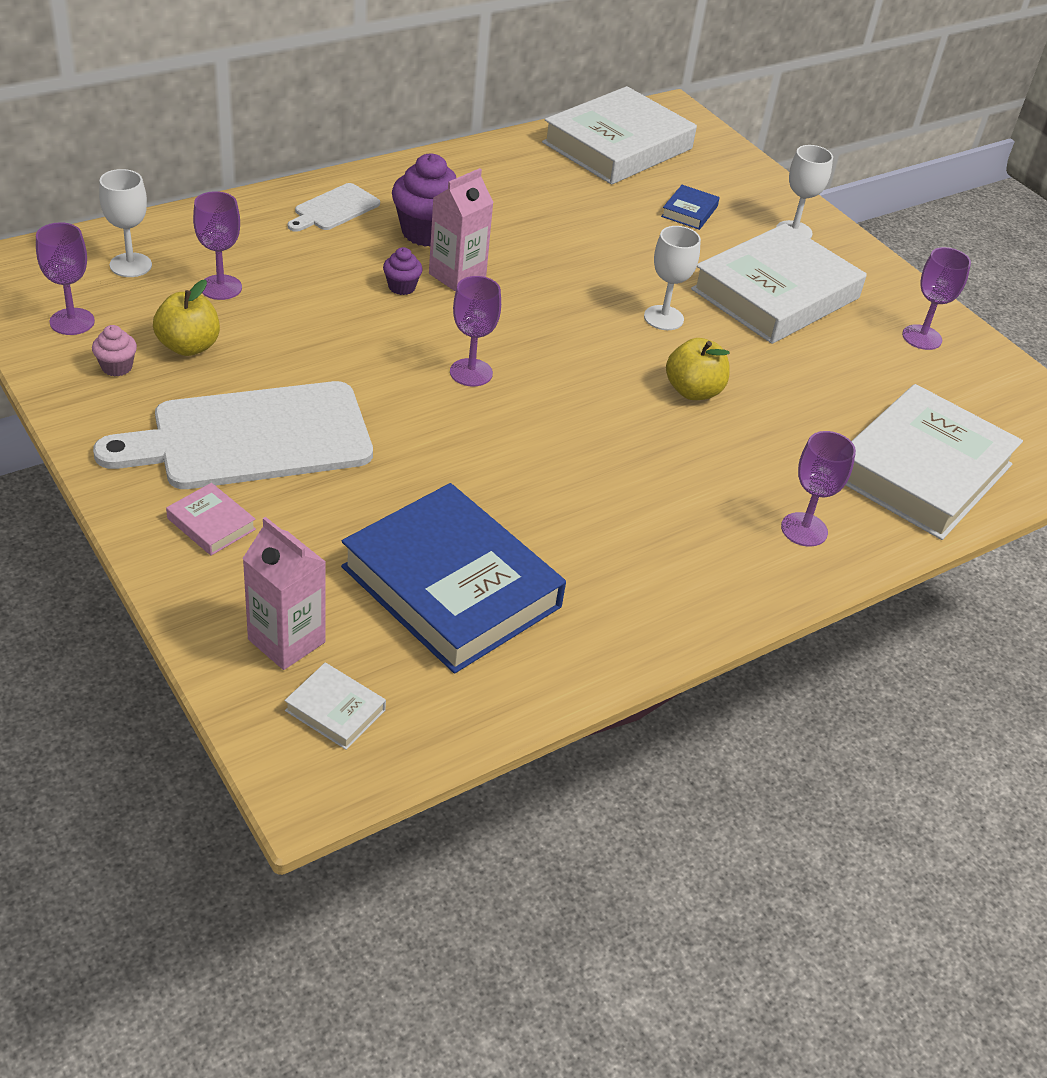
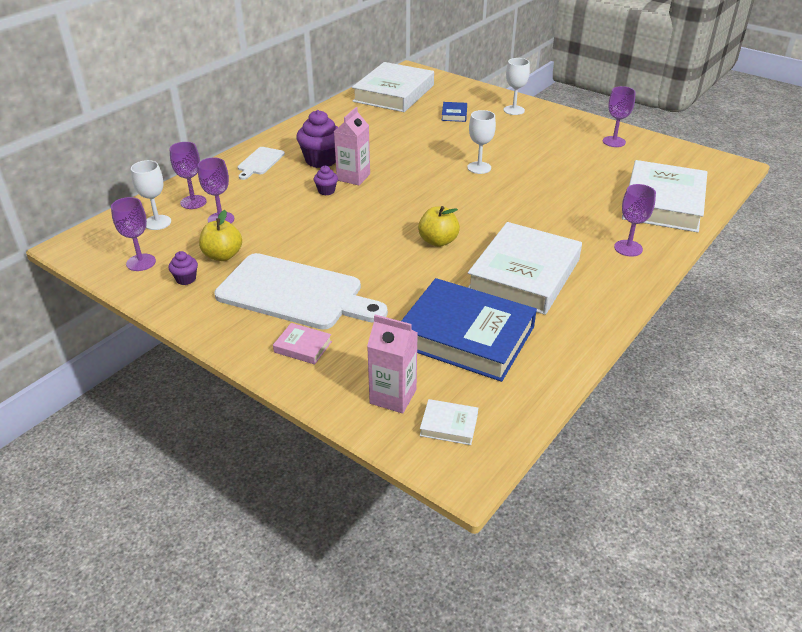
camera: 15 degrees left, 5 degrees down
(117, 367) = (186, 279): pink cupcake -> purple cupcake
(252, 438) = (295, 293): white cutting board -> white cutting board turned 120 degrees counterclockwise
(471, 372) = (396, 223): purple goblet -> purple goblet (193, 202)
(693, 391) = (521, 198): yellow apple -> yellow apple (438, 241)
(775, 294) = (527, 141): white book -> white book (524, 275)

